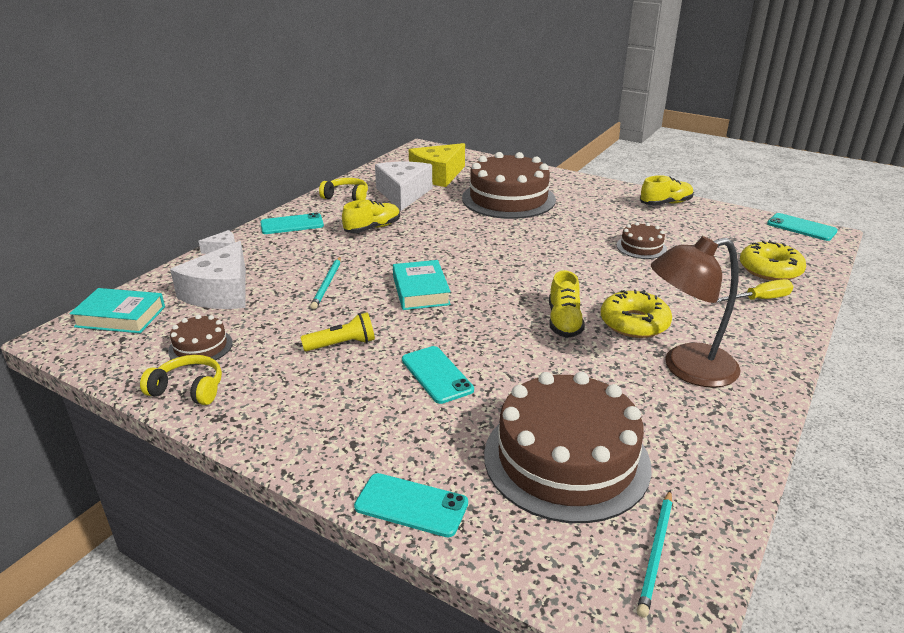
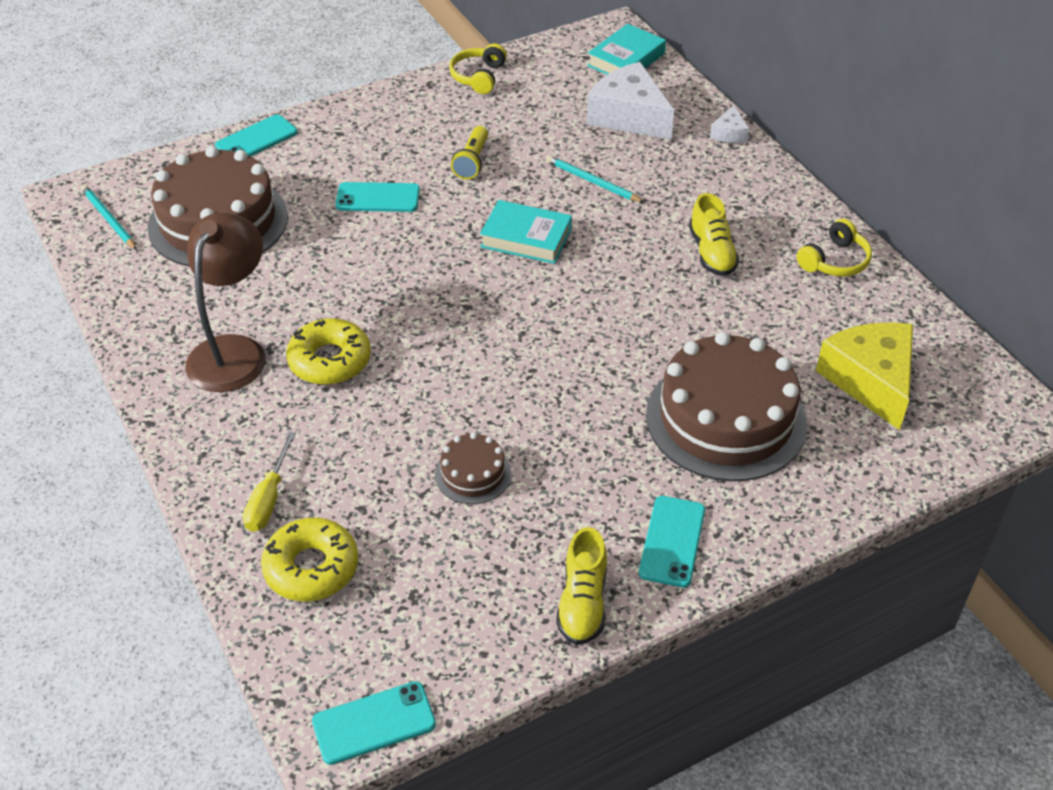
camera: 120 degrees right, 15 degrees up
(188, 389) = (479, 77): yellow headphones -> yellow headphones turned 150 degrees clockwise
(200, 347) = (537, 91): brown cake -> none
(292, 224) = (768, 194): turquoise phone -> turquoise phone (672, 541)
(403, 194) = (812, 316): white cheese -> none
(564, 322) = (379, 311): yellow shoe -> none

